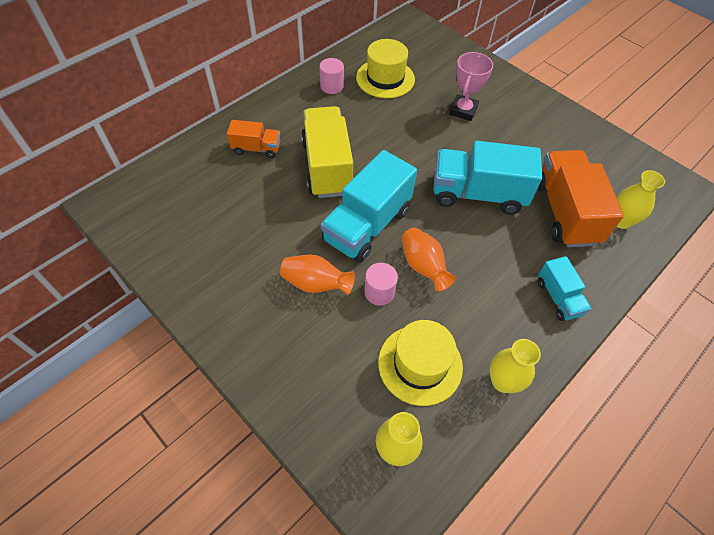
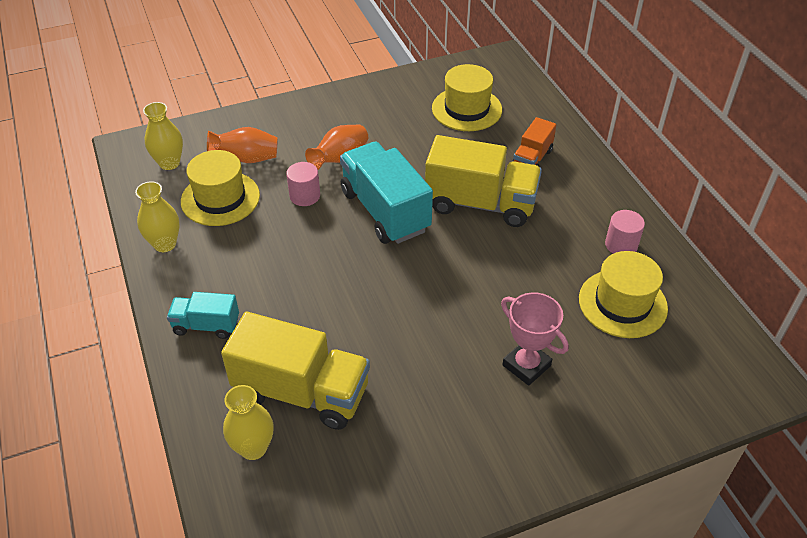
camera: 115 degrees right, 10 degrees down
(200, 209) = (467, 109): none -> yellow hat
(423, 266) = (311, 235): orange vase -> orange vase (247, 158)
(478, 194) = (376, 317): turquoise truck -> none
(565, 212) = (301, 392): orange truck -> yellow truck

